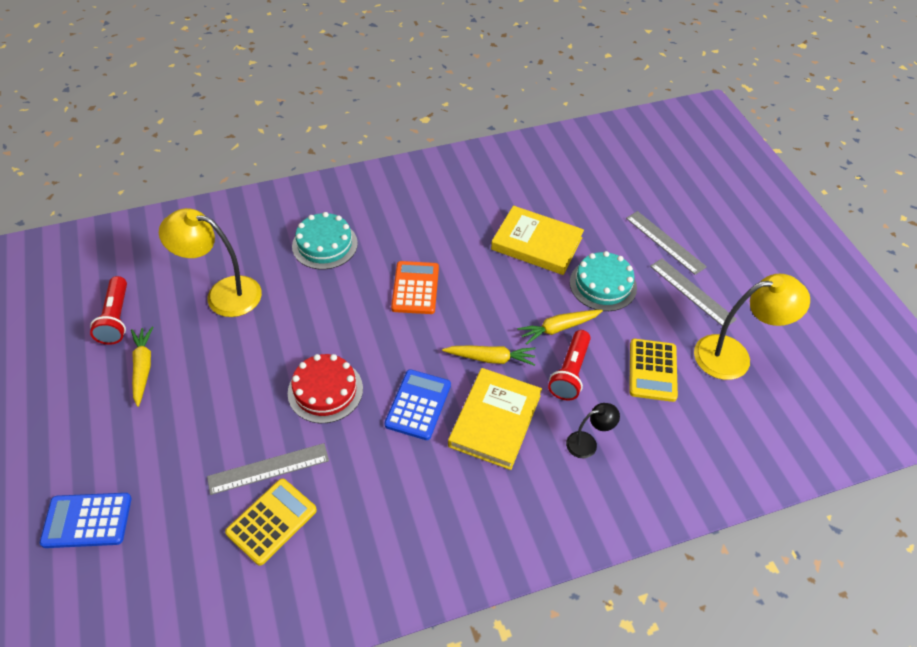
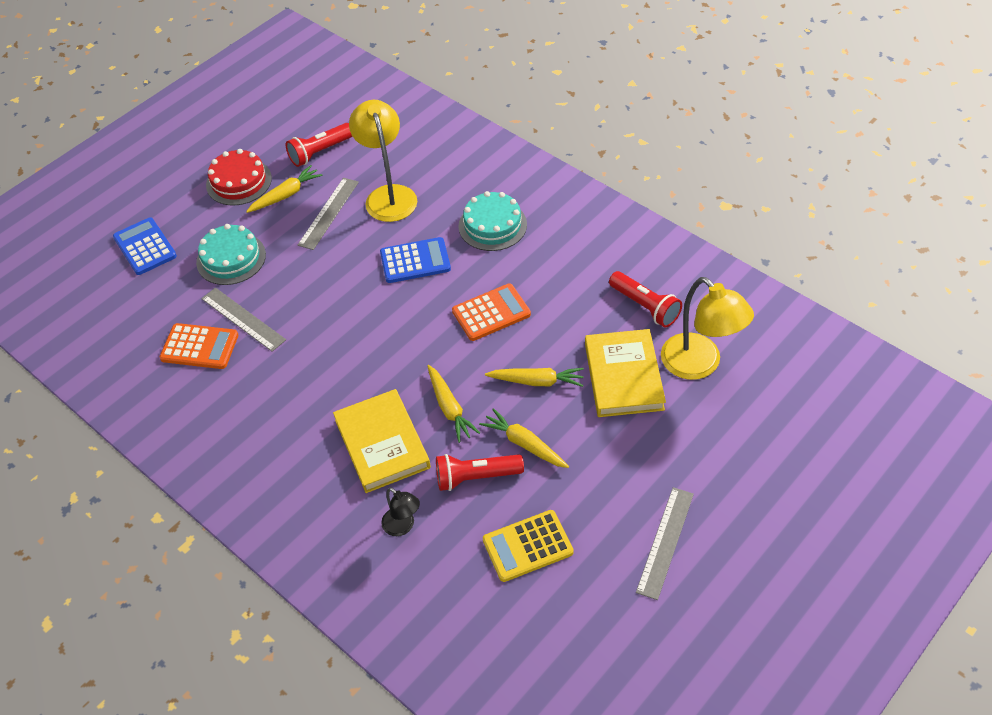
camera: 65 degrees right, 0 degrees up
(271, 521) = (199, 347): yellow calculator -> orange calculator
(325, 390) = (337, 312): red cake -> red cake (239, 182)
(418, 405) = (363, 381): blue calculator -> blue calculator (415, 261)
(482, 201) = (645, 306): none -> red flashlight
(495, 421) = (382, 444): yellow book -> yellow book turned 75 degrees clockwise
(505, 293) = (537, 381): none -> yellow carrot
(603, 285) = (612, 456): turquoise cake -> turquoise cake (231, 258)
(665, 242) = (722, 488): grey ruler -> grey ruler (328, 213)
(733, 356) = (601, 615): yellow lamp -> yellow lamp (699, 365)

